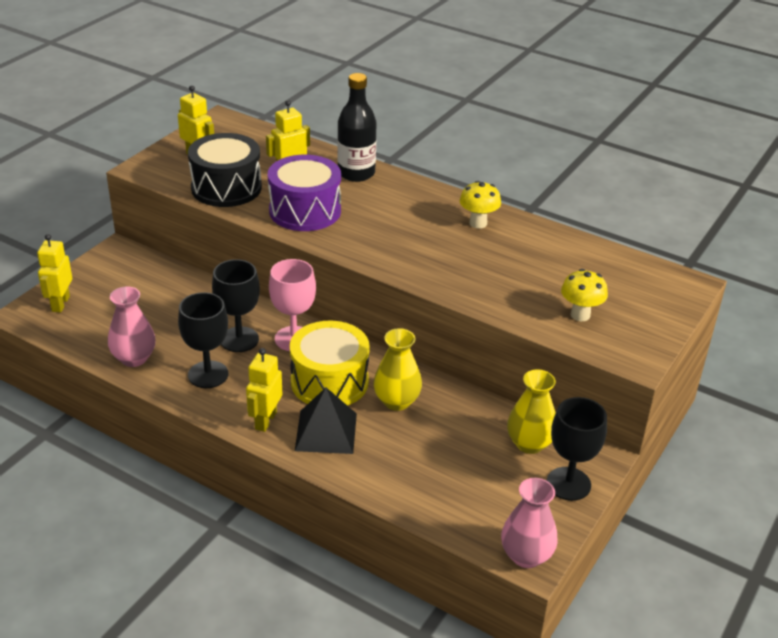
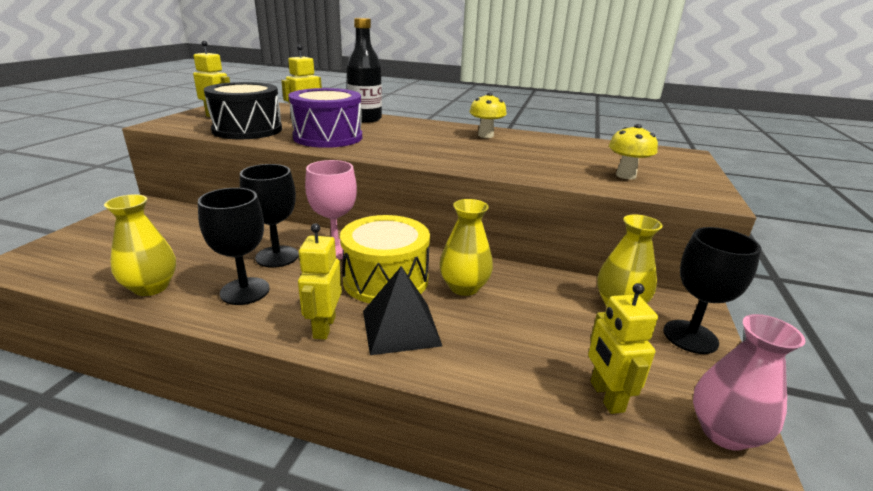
camera: 15 degrees left, 10 degrees down
(60, 304) = (64, 249): yellow robot -> yellow robot (606, 396)
(134, 358) = (151, 287): pink vase -> yellow vase

